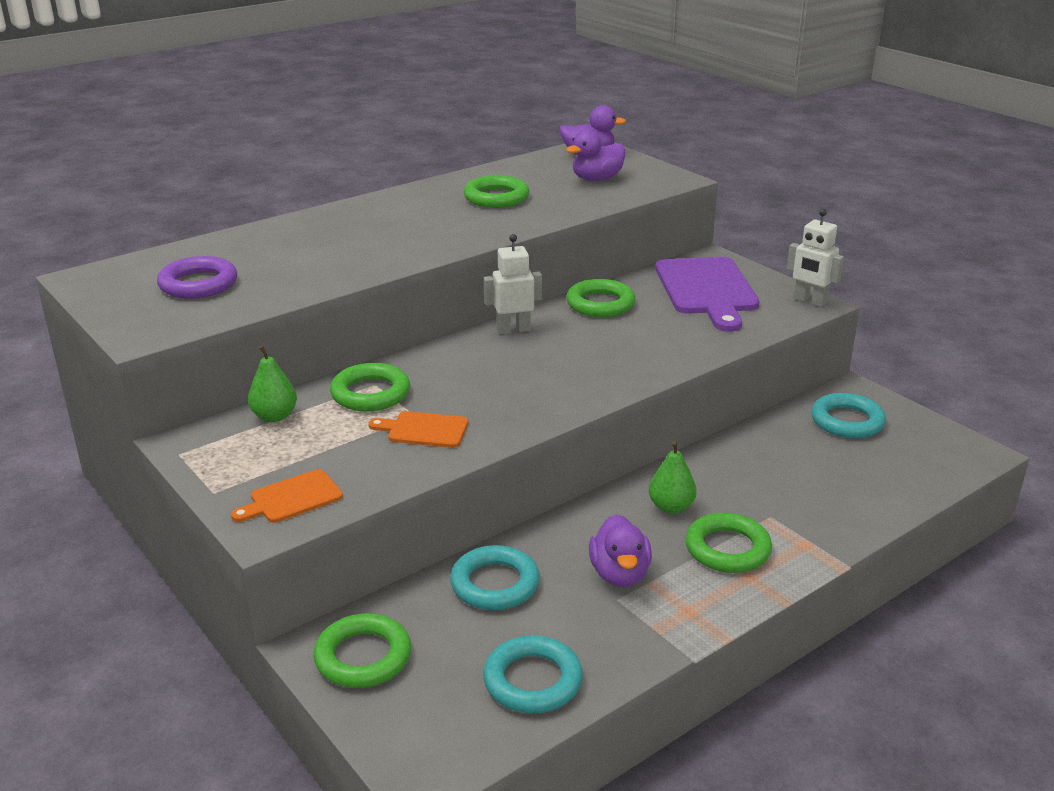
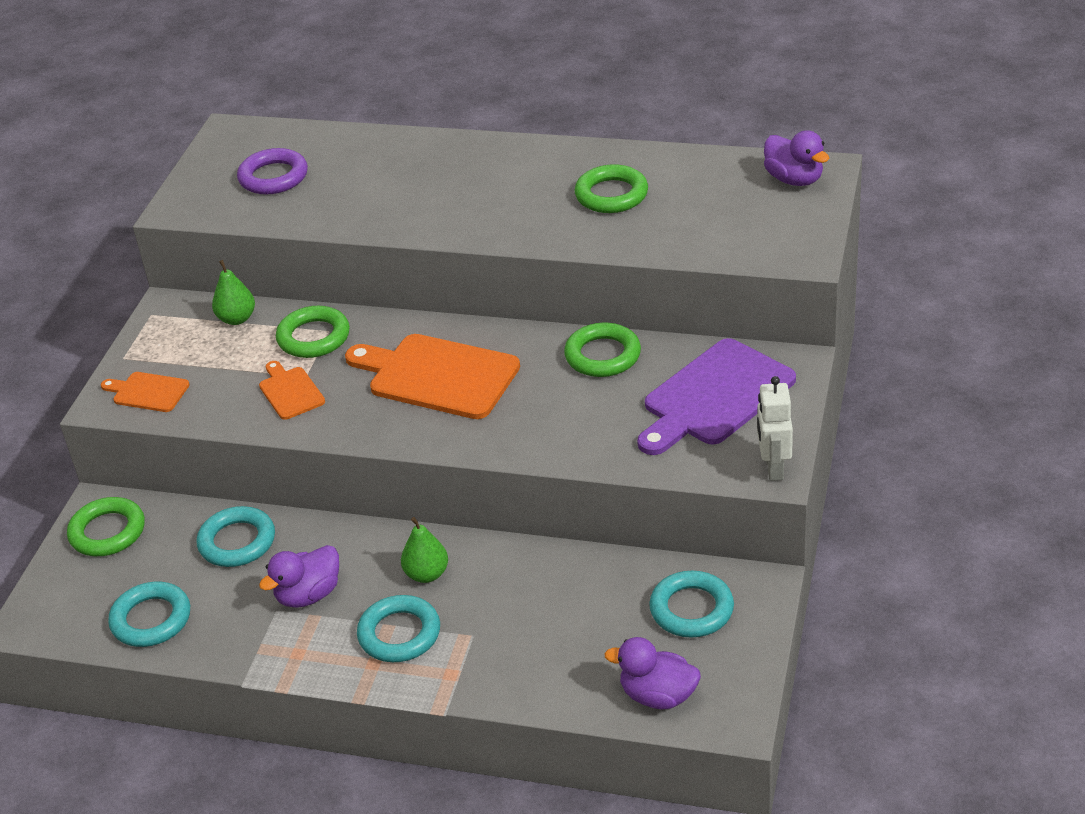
camera: 55 degrees right, 10 degrees up
(513, 330) = (495, 340): white robot -> none
(517, 365) = (437, 376): none -> orange cutting board
(596, 179) = (735, 217): purple duck -> purple duck (658, 696)
(727, 549) = (399, 634): green ring -> turquoise ring

